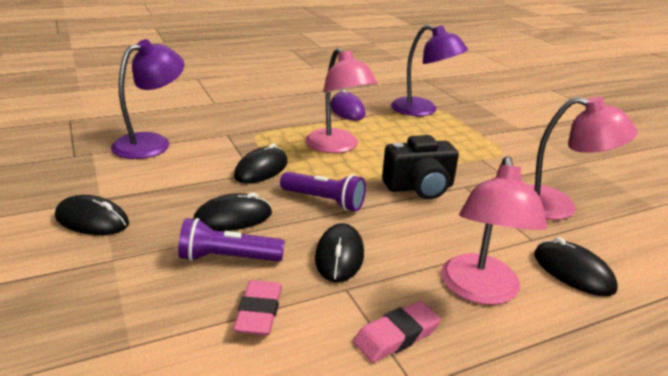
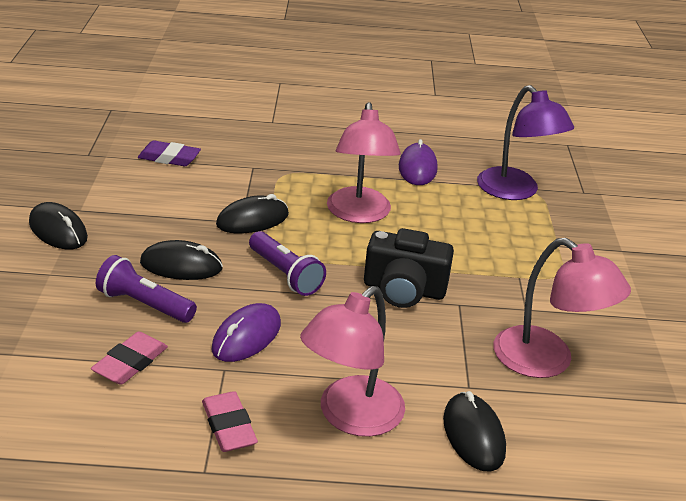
camera: 25 degrees right, 5 degrees up
(151, 143) = (169, 158): purple lamp -> purple eraser
(339, 256) = (246, 336): black mouse -> purple mouse
(396, 336) = (228, 426): pink eraser -> pink eraser turned 75 degrees clockwise

